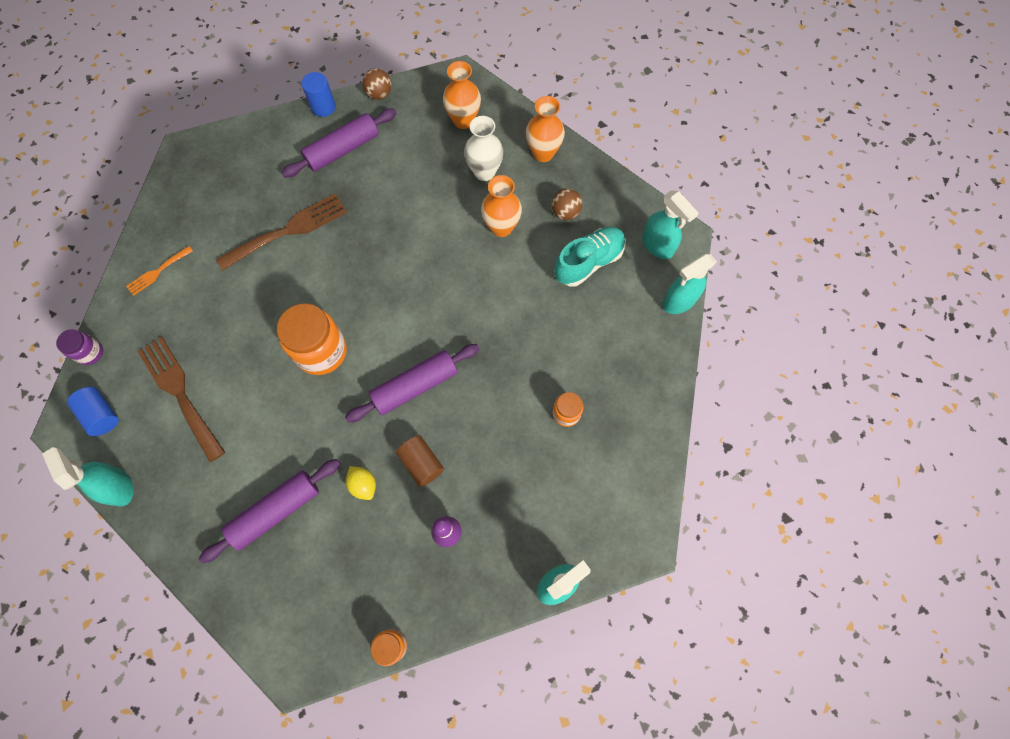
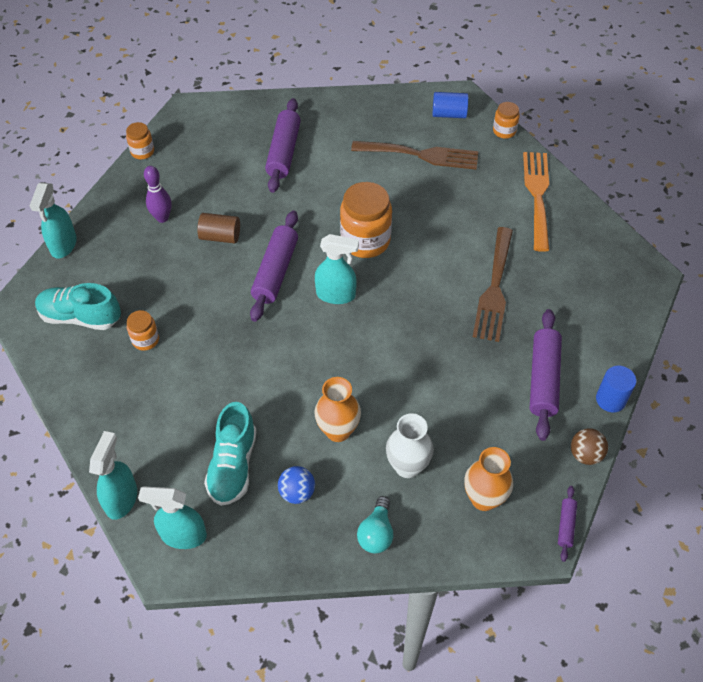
camera: 135 degrees right, 15 degrees down
(90, 353) = (504, 131): purple jar -> orange jar
(118, 486) = (389, 98): turquoise spray bottle -> turquoise spray bottle (336, 295)
(157, 272) = (537, 195): orange fork -> orange fork, size x1.92
(363, 485) = (245, 200): yellow lemon -> none
(438, 74) = (566, 525): none -> purple rolling pin
(543, 153) = (376, 533): orange vase -> turquoise light bulb
(565, 212) = (297, 492): brown ball -> blue ball
(599, 484) = (80, 317): none -> turquoise shoe

